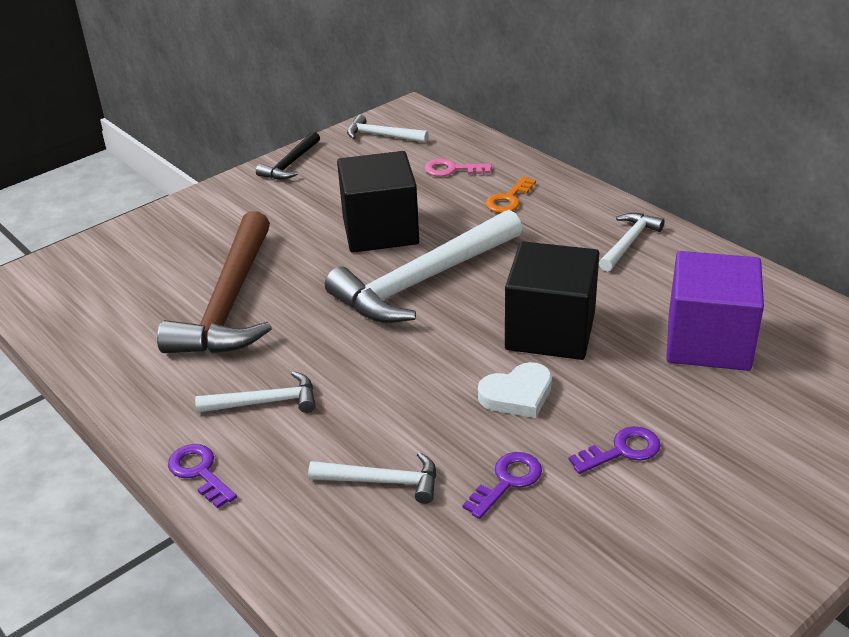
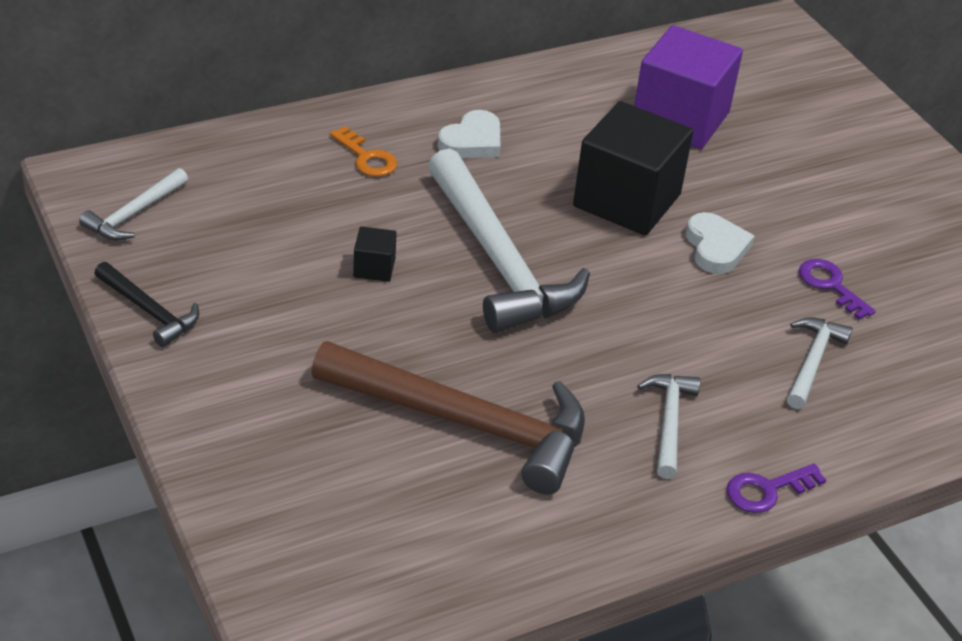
camera: 80 degrees left, 5 degrees up
(380, 230) = (374, 268): black cube -> black cube, size x0.42
(452, 169) = (269, 180): pink key -> none
(569, 239) = (472, 141): none -> white heart
(622, 450) = (808, 211): purple key -> none
(629, 242) = (500, 108): white hammer -> none

